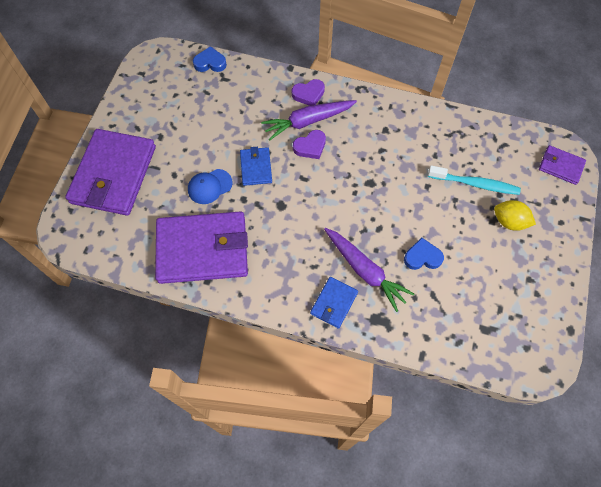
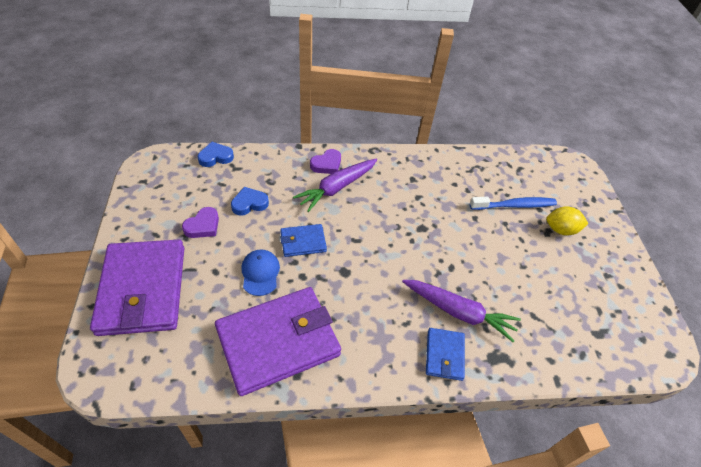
camera: 25 degrees left, 15 degrees down
(209, 186) = (260, 273): blue cap -> blue cap turned 135 degrees clockwise
(256, 167) = (303, 242): blue wallet -> blue wallet turned 75 degrees counterclockwise
(310, 146) = (349, 209): purple heart -> purple heart (203, 226)
(422, 257) = (505, 282): blue heart -> blue heart (249, 203)
(475, 184) = (515, 205): turquoise toothbrush -> blue toothbrush
(560, 166) = (574, 174): purple wallet -> none

